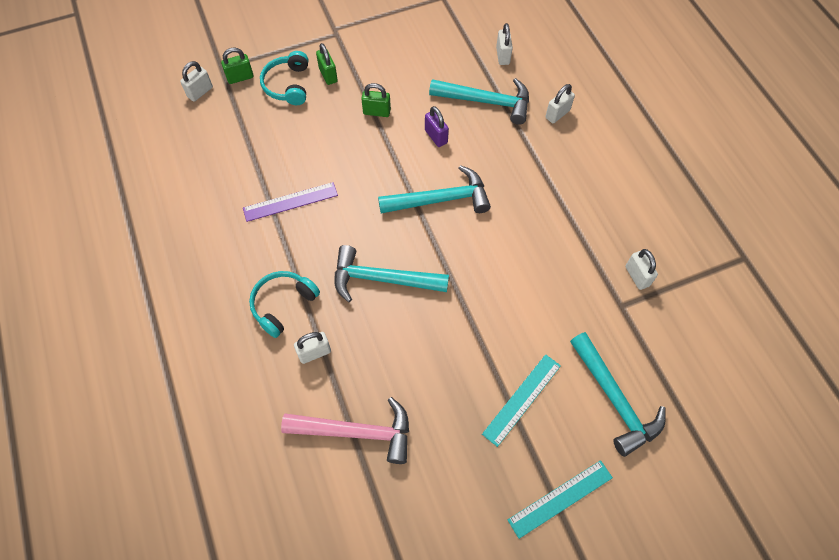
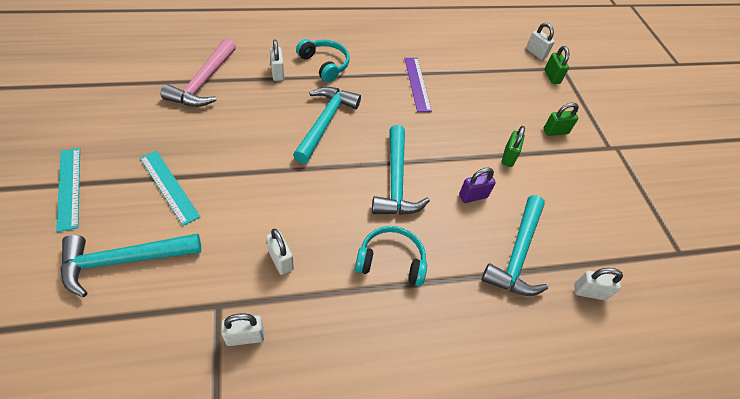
camera: 95 degrees right, 10 degrees down
(288, 85) = (543, 103): turquoise headphones -> turquoise headphones (391, 261)
(557, 114) = (494, 326): white padlock -> white padlock (280, 260)

